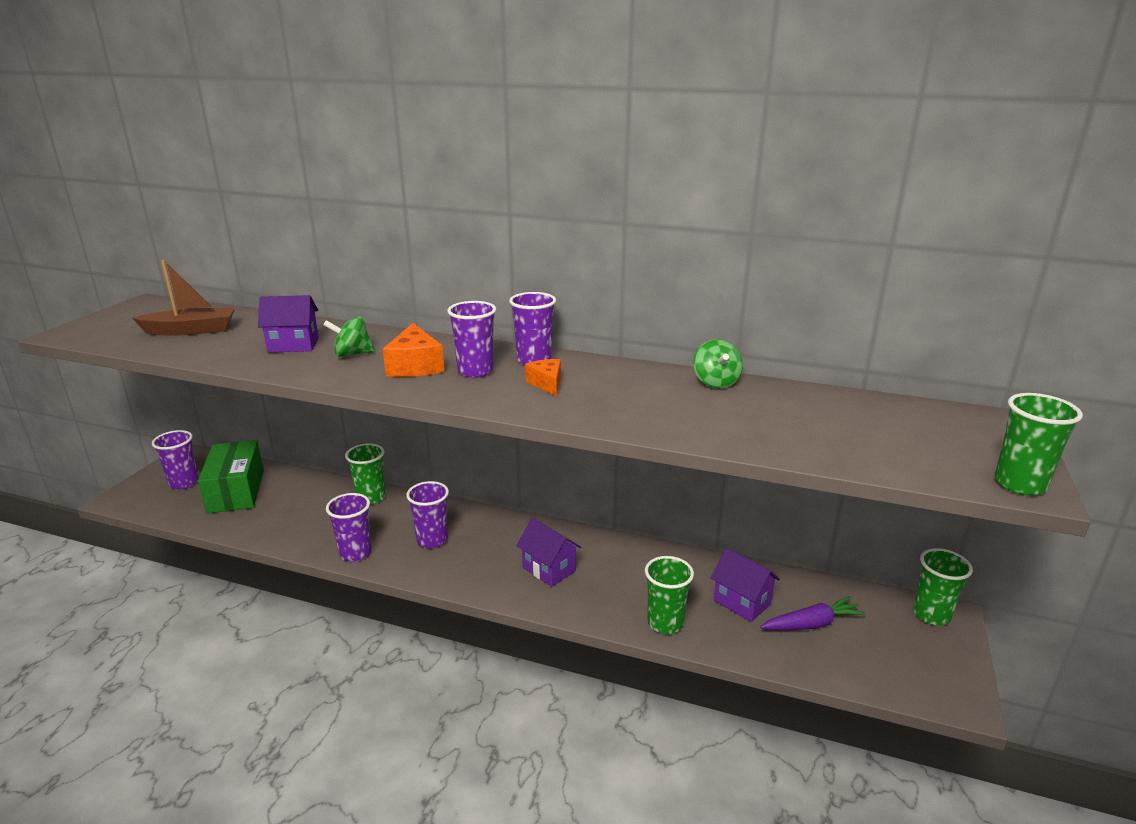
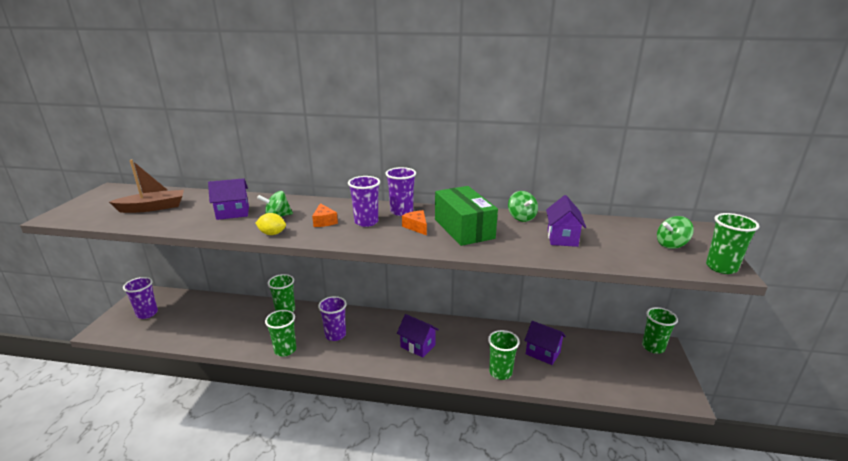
camera: 10 degrees left, 0 degrees up
(236, 491) = (188, 315): green box -> green box (464, 228)
(335, 377) = (272, 234): none -> yellow lemon
(355, 553) = (285, 350): purple cup -> green cup
(415, 366) = (324, 221): orange cheese -> orange cheese, size x0.63
(768, 417) = (562, 238): none -> purple house
(812, 624) = (587, 362): purple carrot -> none
(948, 442) = (671, 245): none -> green spinning top

